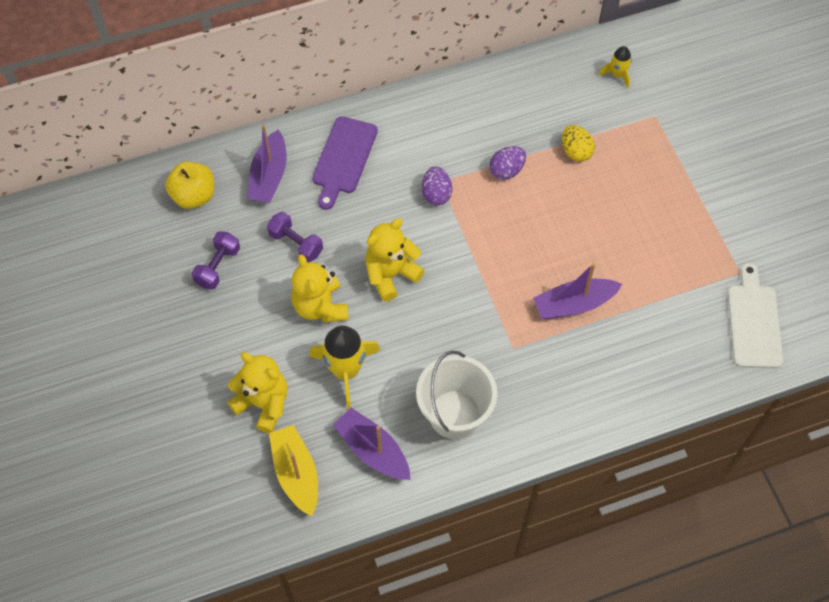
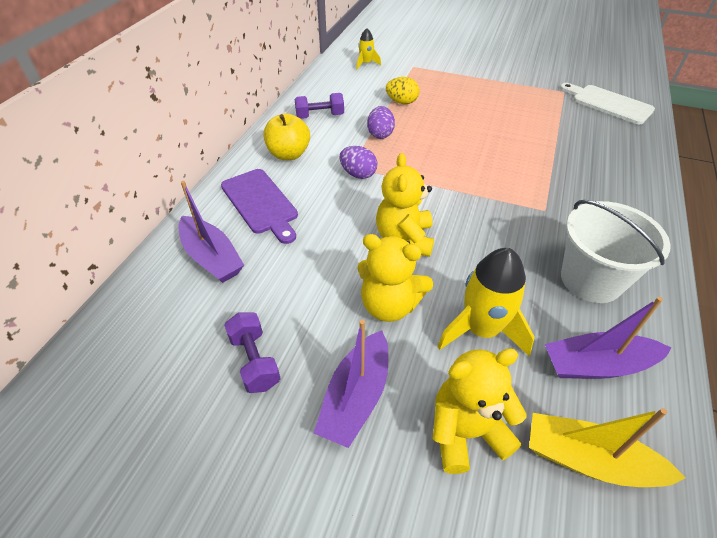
camera: 50 degrees left, 15 degrees down
(194, 196) = (153, 327): yellow apple -> yellow apple (289, 154)
(296, 243) = (302, 282): purple dumbbell -> purple dumbbell (320, 116)
(574, 304) = (529, 162): purple boat -> purple boat (356, 397)

